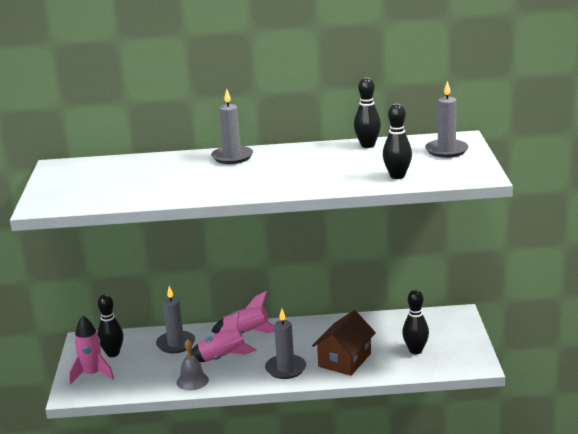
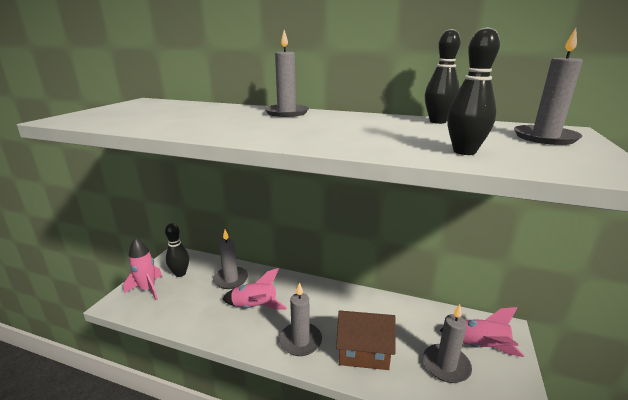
camera: 20 degrees right, 0 degrees up
(192, 381) = (211, 325): grey bell -> none
(246, 334) = (291, 287): pink rocket -> pink rocket (480, 347)
(344, 360) = (363, 351): brown house -> brown house turned 45 degrees clockwise
(415, 350) = (446, 365): black bowling pin -> grey candle

